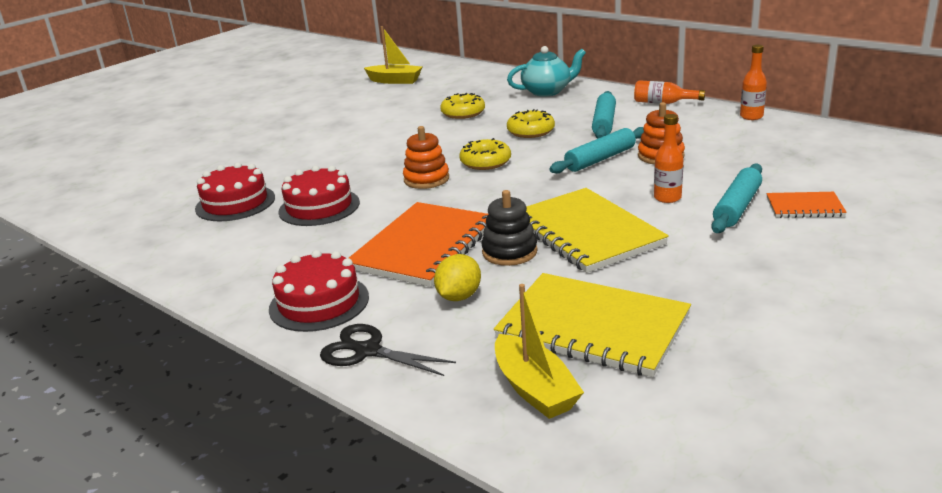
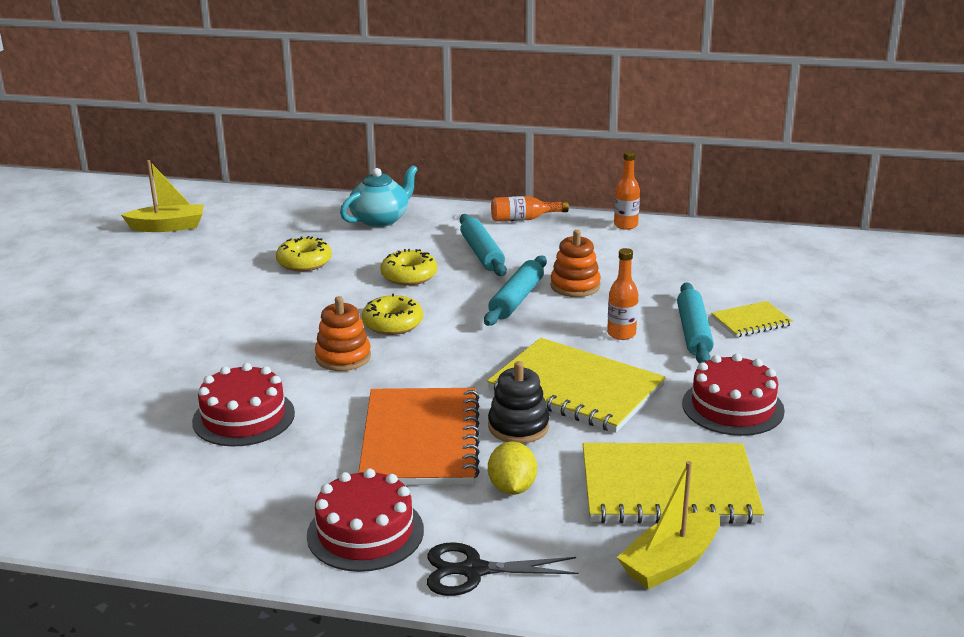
camera: 30 degrees left, 0 degrees up
(235, 203) = (122, 433): red cake -> red cake (732, 407)
(534, 389) = (670, 562): yellow boat -> yellow boat turned 105 degrees clockwise
(804, 207) = (751, 321): orange notebook -> yellow notebook

